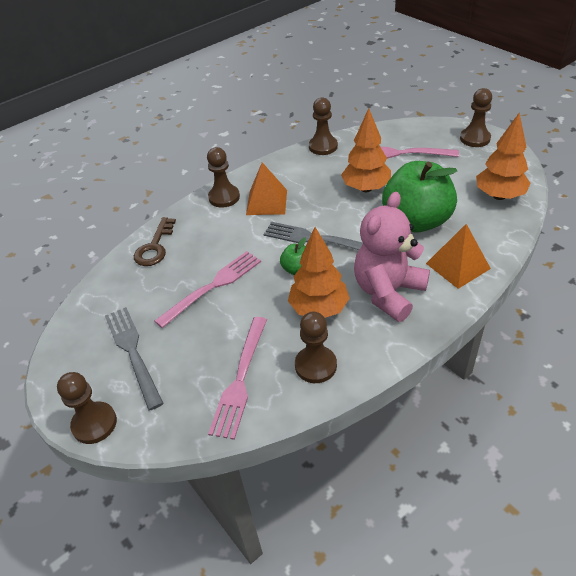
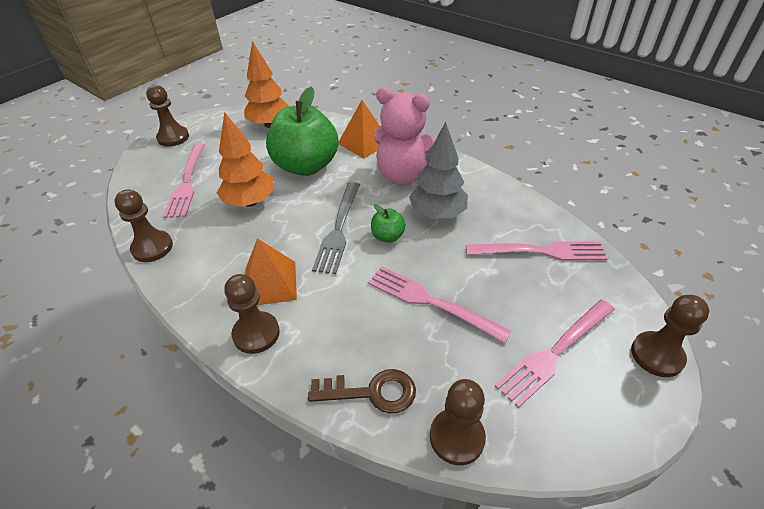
camera: 105 degrees left, 0 degrees up
(133, 352) = (555, 352): grey fork -> pink fork
(315, 365) = (502, 207): brown pawn -> brown pawn (457, 437)
(319, 309) = (437, 214): orange tree -> grey tree

